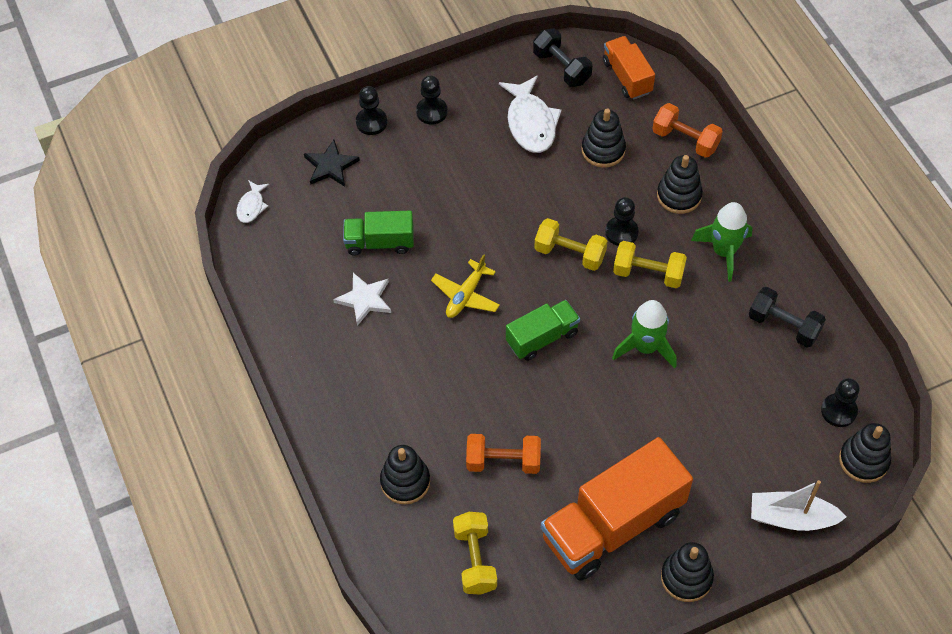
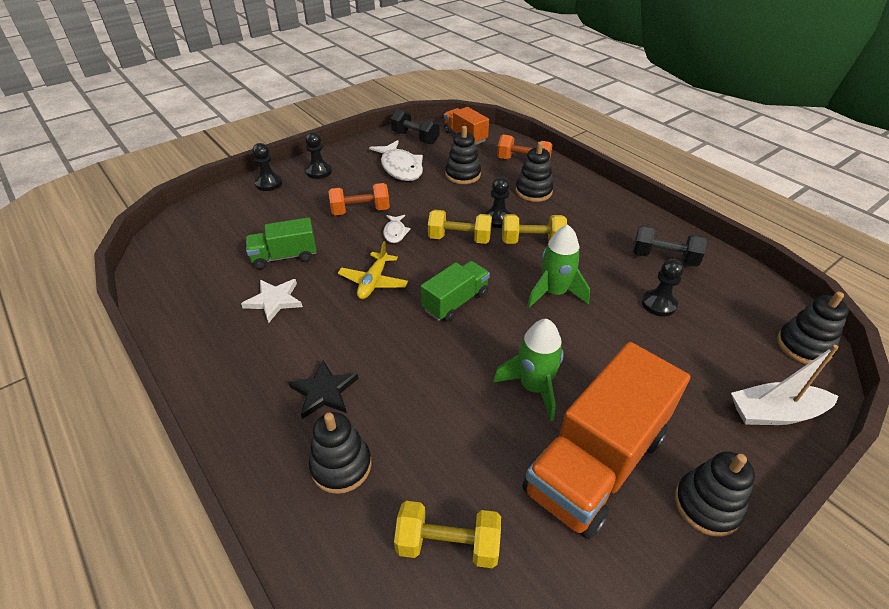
camera: 15 degrees left, 15 degrees down
(251, 206) = (159, 249): white fish -> white fish (395, 232)
(330, 166) = (234, 213): black star -> black star (324, 391)
(475, 560) = (448, 544): yellow dumbbell -> yellow dumbbell turned 60 degrees counterclockwise
(503, 461) = (450, 419): orange dumbbell -> orange dumbbell (360, 211)
(723, 252) = (586, 219): green rocket -> green rocket (533, 387)
(838, 411) = (752, 311): black pawn -> black pawn (659, 304)

